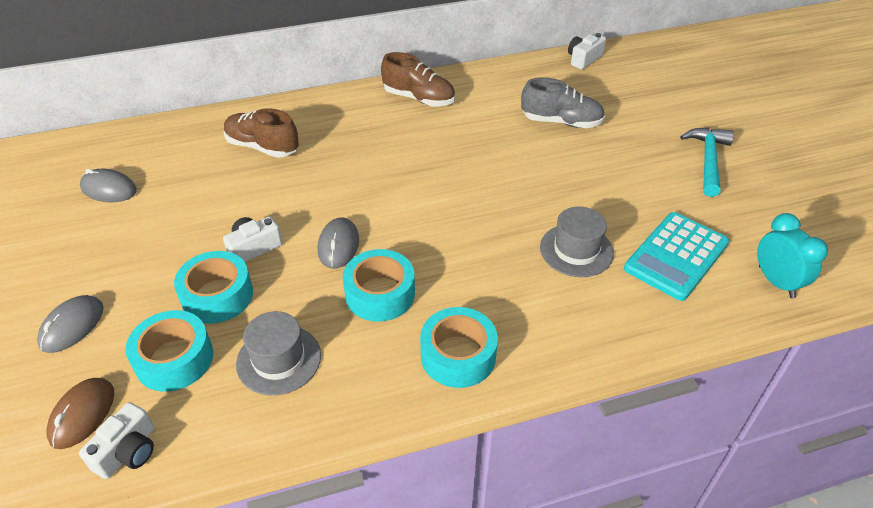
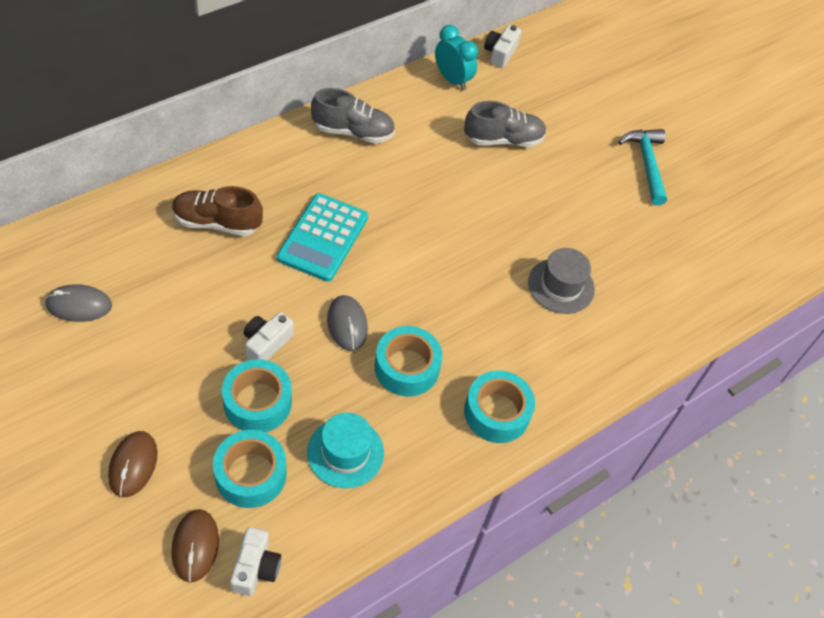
camera: 25 degrees left, 10 degrees up
(72, 326) = (133, 465): grey mouse -> brown mouse
(279, 359) = (345, 452): grey hat -> turquoise hat
(419, 98) = (353, 132): brown shoe -> grey shoe
(676, 256) = (645, 275): turquoise calculator -> turquoise calculator (323, 238)
(776, 282) = (728, 284): turquoise clock -> turquoise clock (452, 80)

